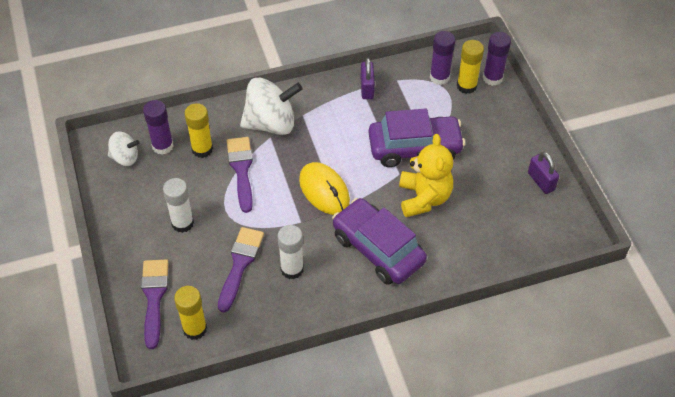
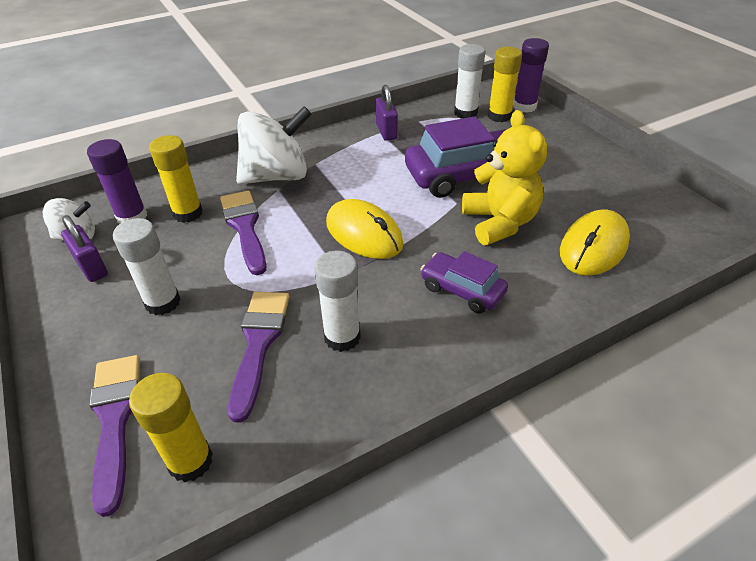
camera: 10 degrees left, 10 degrees down
(378, 249) = (462, 290): purple car -> purple car, size x0.57
(439, 77) = (465, 113): purple glue stick -> white glue stick
(481, 231) = (593, 247): none -> yellow mouse
(541, 181) = (635, 186): purple padlock -> purple padlock (92, 267)

